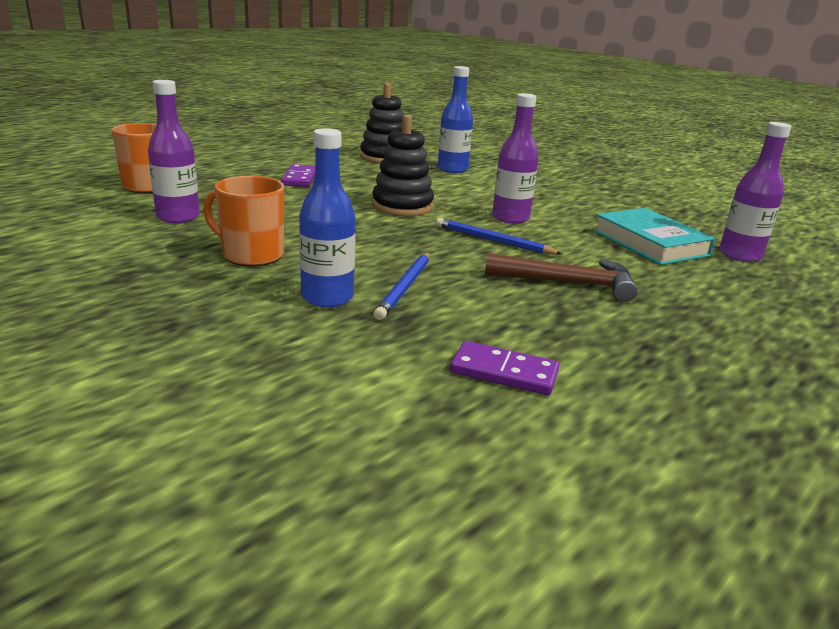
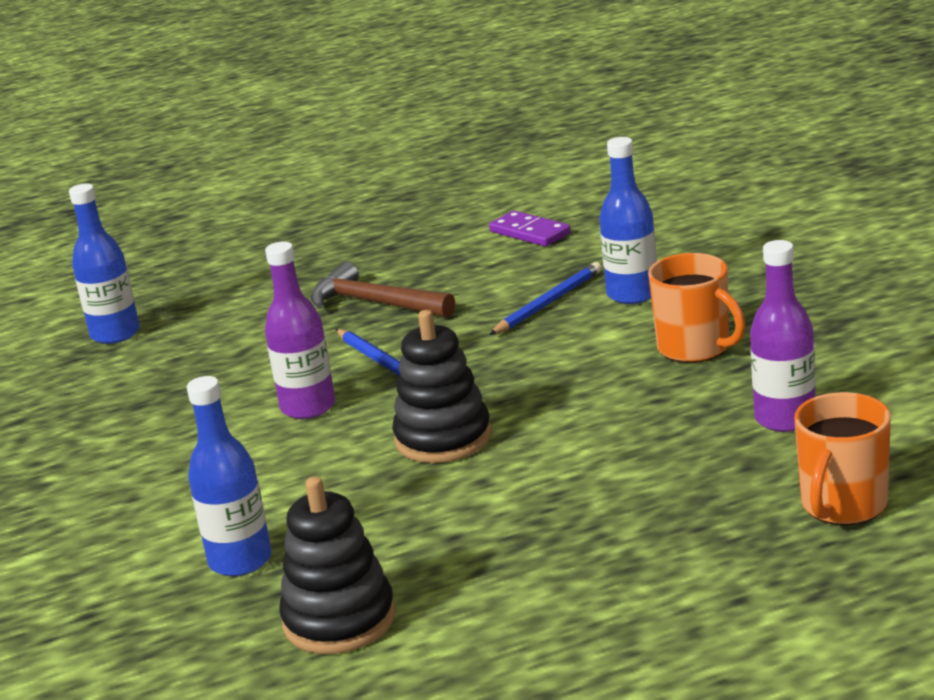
camera: 150 degrees left, 0 degrees up
(300, 178) = (567, 528): purple domino -> none
(650, 243) = (189, 355): turquoise book -> none
(740, 255) = (115, 334): purple bottle -> blue bottle

